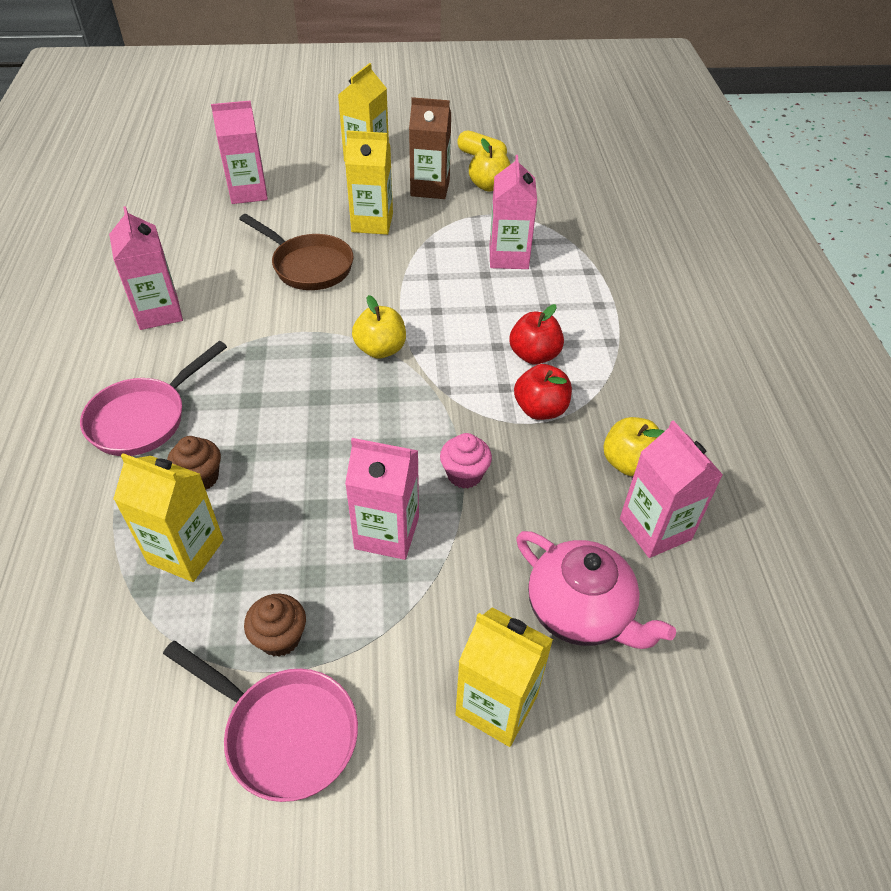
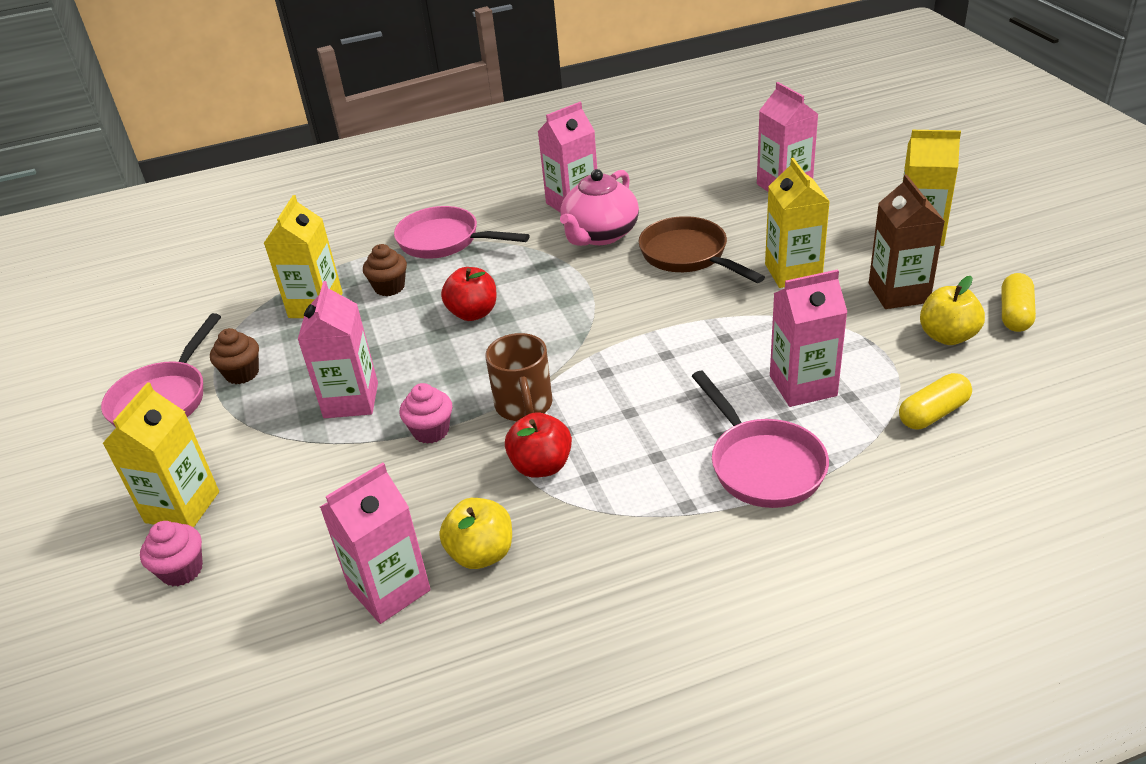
camera: 80 degrees right, 10 degrees down
(308, 266) = (688, 256): brown pan -> brown pan turned 120 degrees clockwise
(380, 349) = (584, 334): yellow apple -> none
(459, 406) = (524, 406): none -> brown mug
(534, 355) = (628, 444): red apple -> red apple (473, 313)
(561, 216) = (933, 413): none -> yellow capsule
(581, 611) = (279, 545): pink teapot -> pink teapot (600, 235)
(582, 297) = (762, 465): none -> pink pan
(593, 703) = (182, 570): none -> pink cupcake

